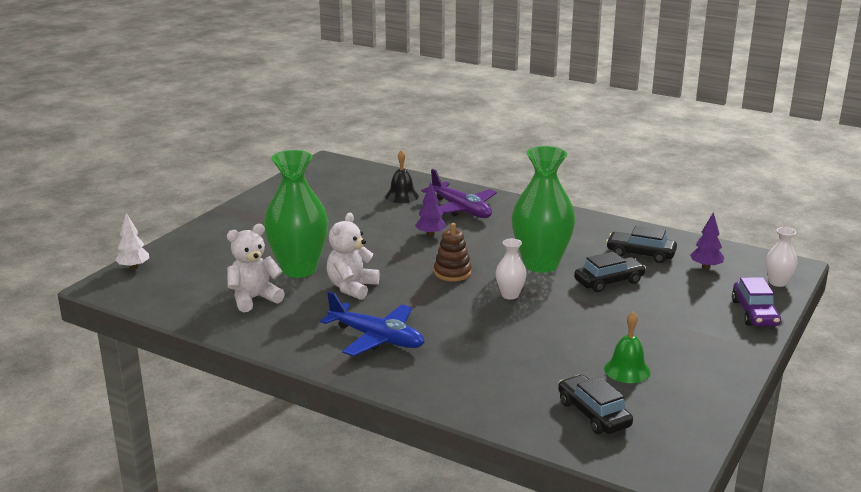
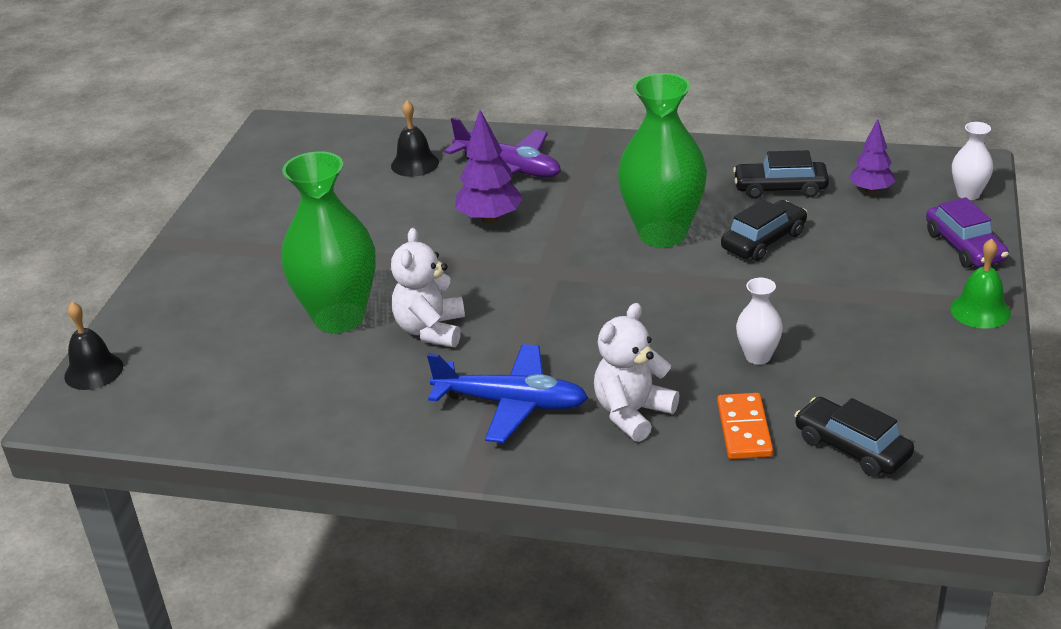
camera: 15 degrees left, 10 degrees up
(134, 267) = (93, 371): white tree -> black bell
(254, 299) = (303, 381): white teddy bear -> white teddy bear (632, 413)
(430, 234) = (490, 219): purple tree -> purple tree, size x1.52
(452, 273) = (554, 274): brown stacking toy -> none
(510, 295) = (649, 291): white vase -> white vase (758, 356)
(523, 386) = (744, 429): none -> orange domino
(627, 370) = (857, 371): green bell -> green bell (980, 310)

